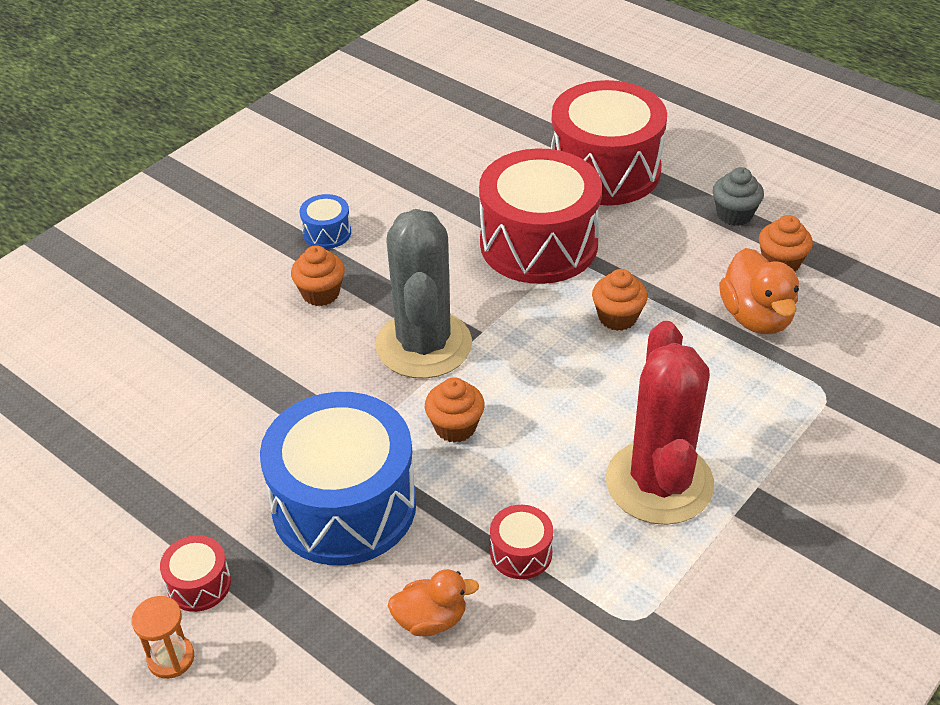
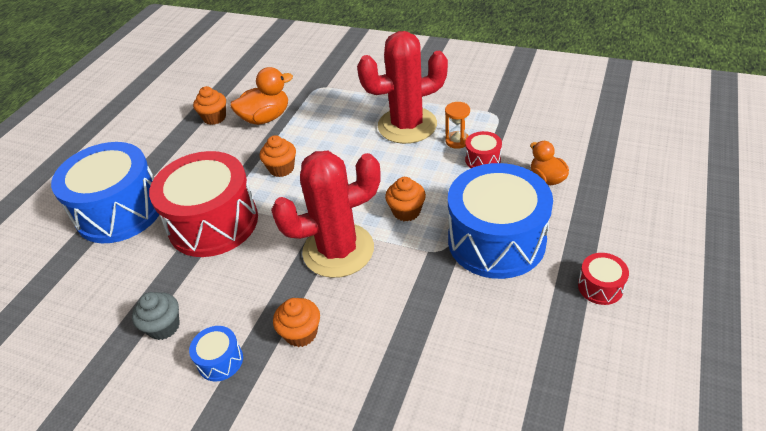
camera: 105 degrees left, 0 degrees up
(171, 658) = (656, 276): orange hourglass -> orange hourglass (457, 141)
(424, 345) = (338, 250): grey cactus -> red cactus
(605, 170) = (120, 211): red drum -> blue drum
(734, 214) = (169, 143): grey cupcake -> grey cupcake (164, 327)

